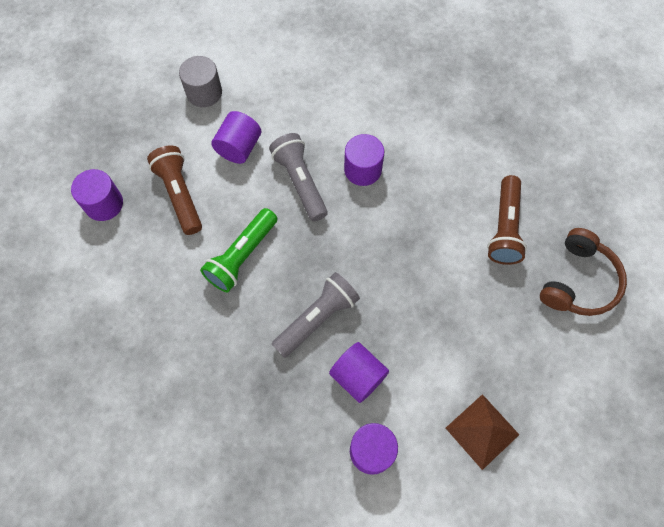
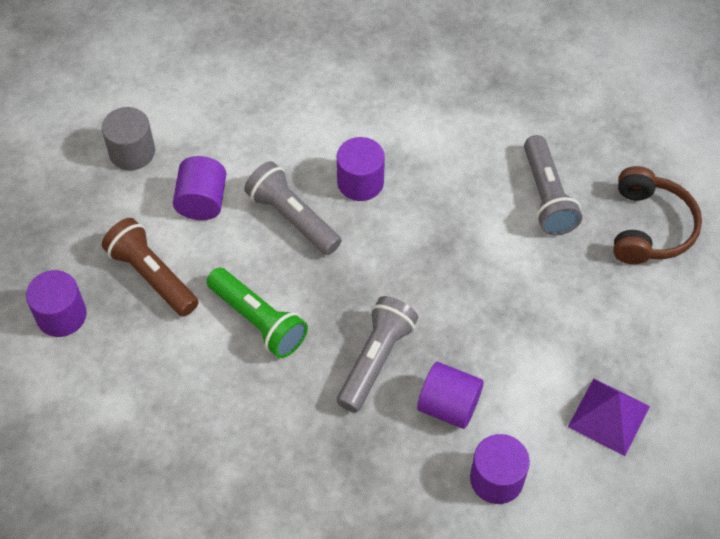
camera: 20 degrees left, 10 degrees down
(242, 256) = (258, 320): green flashlight -> green flashlight turned 60 degrees counterclockwise
(482, 431) = (609, 416): brown pyramid -> purple pyramid
(504, 227) = (546, 196): brown flashlight -> grey flashlight

